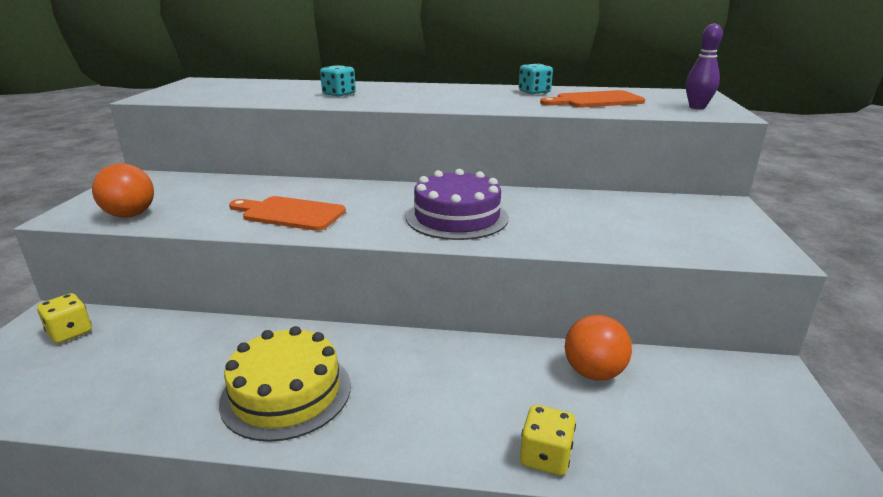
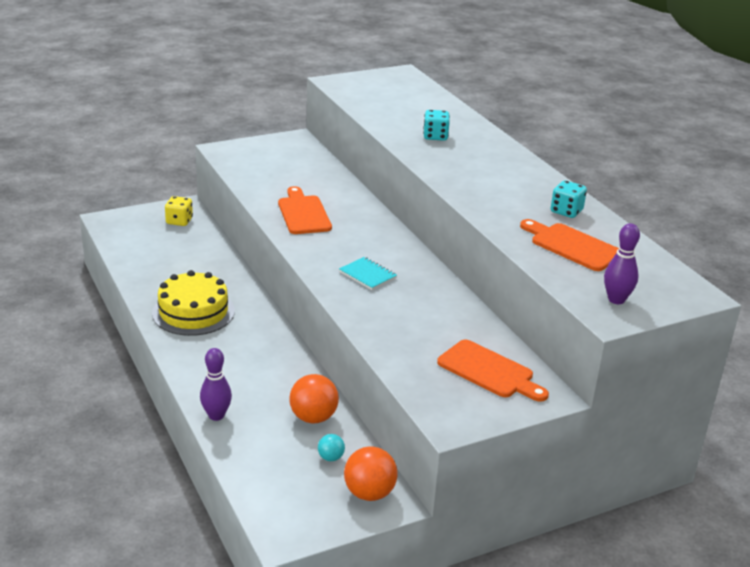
camera: 55 degrees right, 5 degrees up
(130, 215) = (244, 166): orange ball -> orange ball (369, 493)
(457, 217) = (368, 275): purple cake -> turquoise notebook
(545, 457) = (216, 415): yellow dice -> purple bowling pin
(678, 214) = (489, 371): none -> orange cutting board
(679, 387) = (330, 458): none -> turquoise ball

